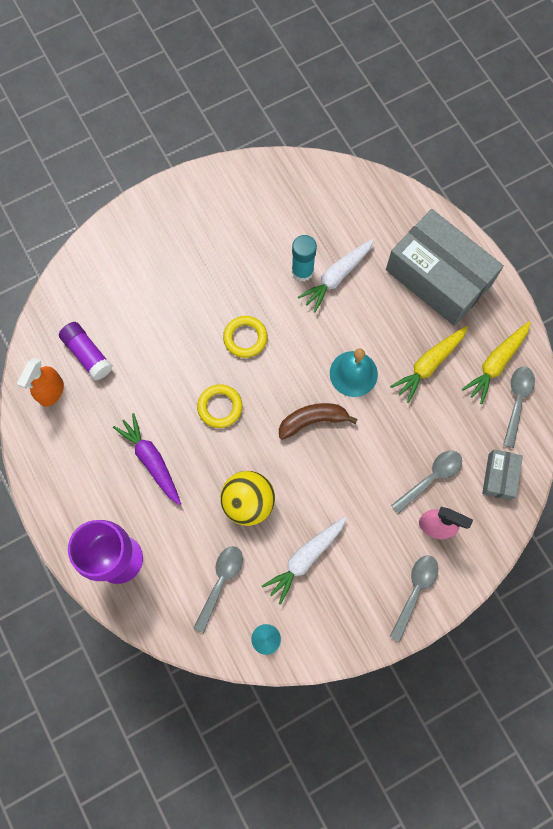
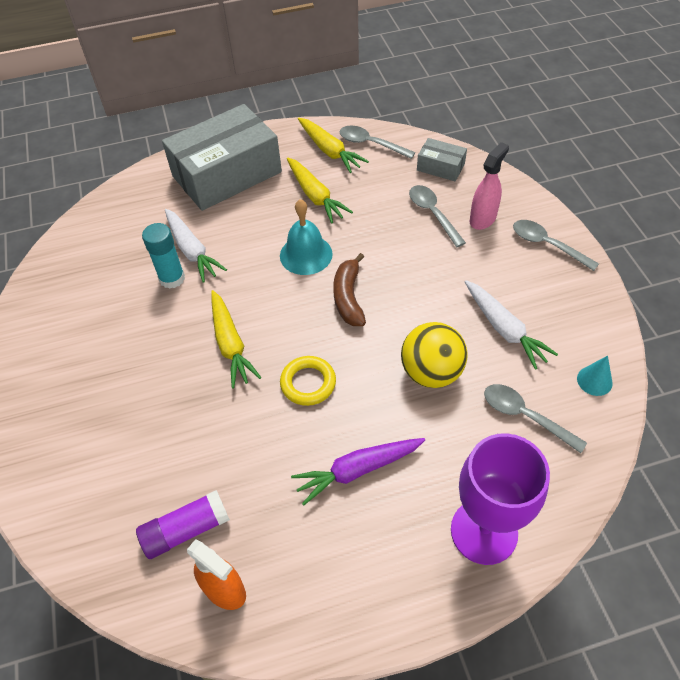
camera: 75 degrees left, 20 degrees down
(245, 338) = (231, 344): yellow ring -> yellow carrot

